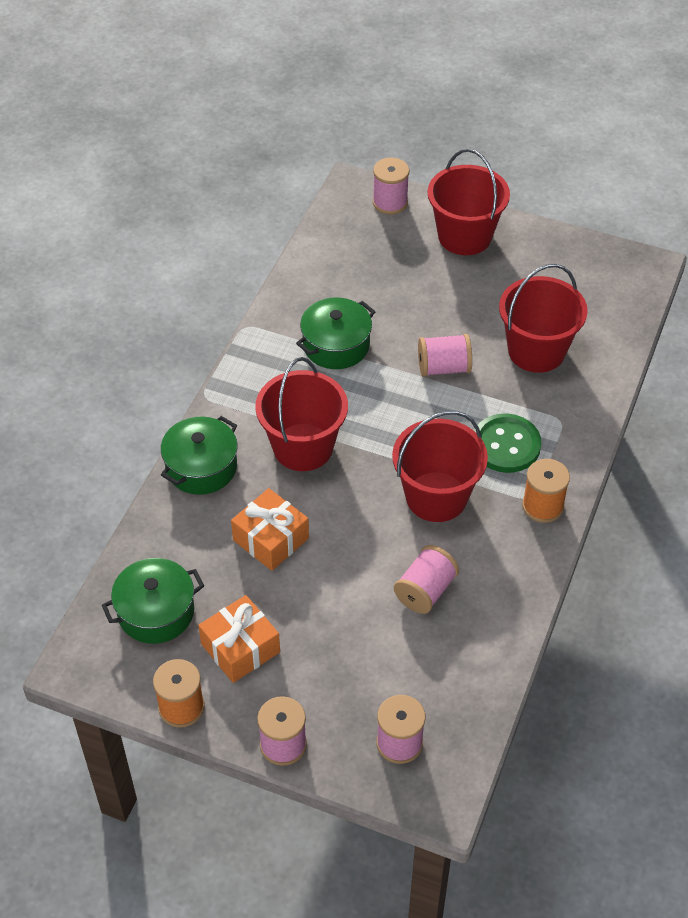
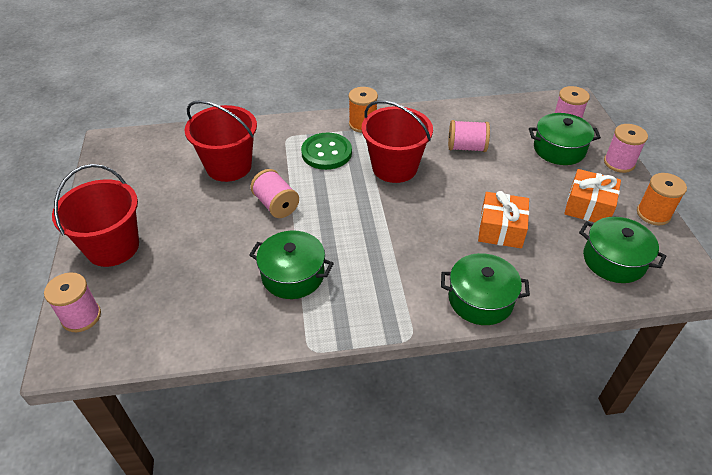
camera: 120 degrees left, 5 degrees down
(303, 447) = (410, 248): red bucket -> none
(354, 693) = (559, 149): none -> green pot

